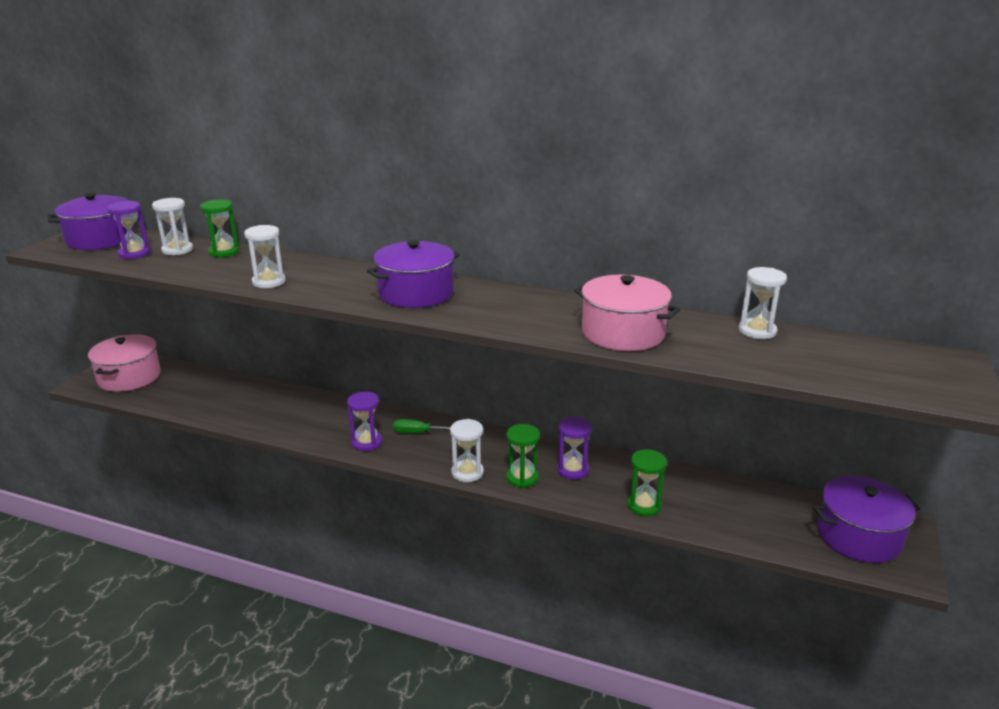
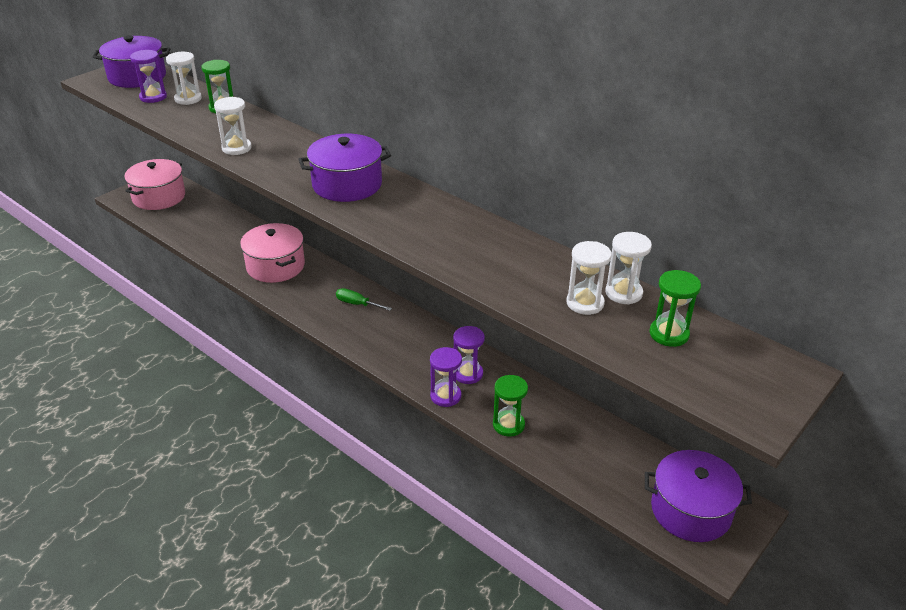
camera: 20 degrees right, 10 degrees up
(366, 442) = (310, 303): purple hourglass -> purple hourglass (445, 396)
(467, 472) = (375, 353): white hourglass -> white hourglass (585, 303)
(522, 478) = (419, 370): green hourglass -> green hourglass (669, 334)
(623, 333) = (494, 267): pink pot -> pink pot (275, 266)

